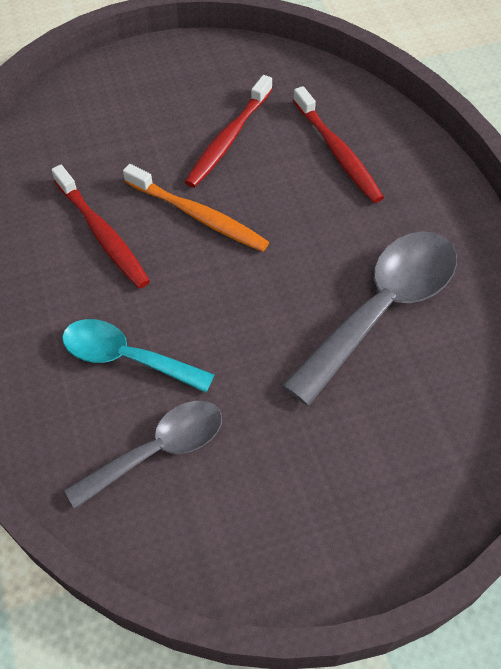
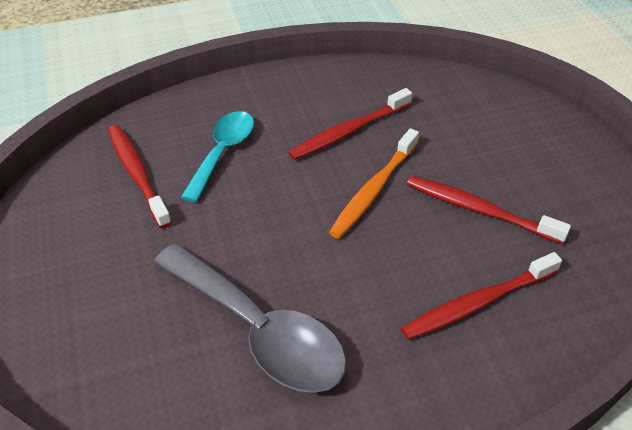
camera: 90 degrees right, 10 degrees down
(158, 451) = (137, 174): grey spoon -> red toothbrush

